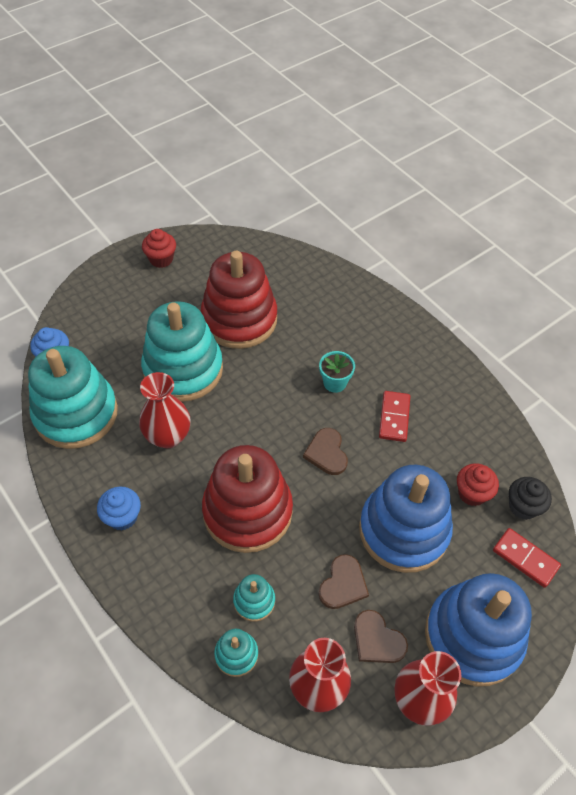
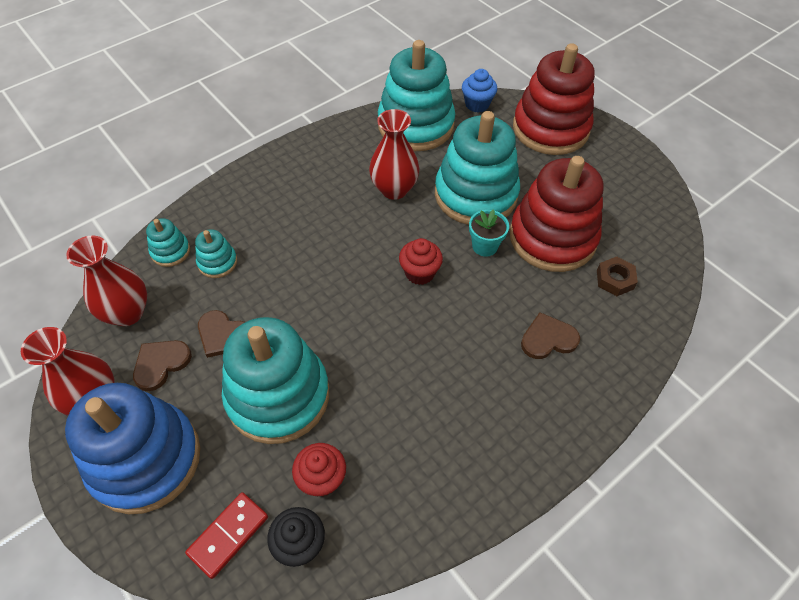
camera: 90 degrees right, 0 degrees up
(122, 517) = (309, 166): blue cupcake -> none
(161, 259) = (623, 166): red cupcake -> red cupcake (420, 273)
(247, 511) = (310, 254): red stacking toy -> red stacking toy (550, 129)
(284, 286) = (614, 279): none -> brown nut
(327, 453) = (378, 322): brown heart -> brown heart (548, 338)
(334, 383) = (474, 331): turquoise flower pot -> turquoise flower pot (485, 246)
(394, 417) = (429, 394): red domino -> none
(403, 530) = (278, 396): blue stacking toy -> turquoise stacking toy

